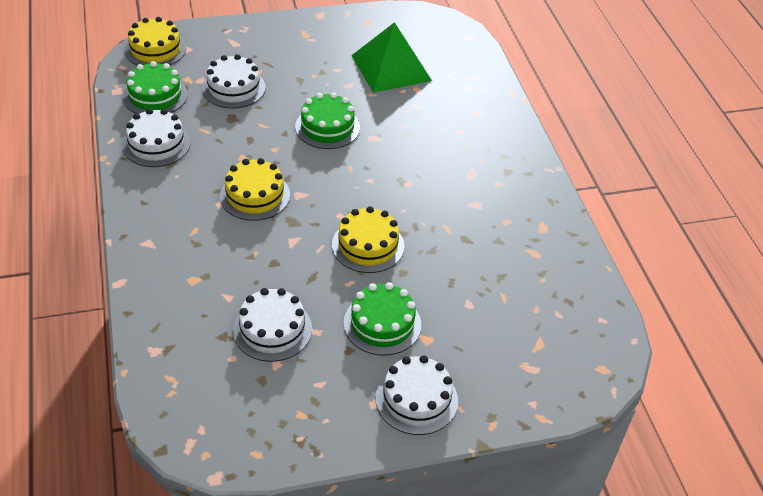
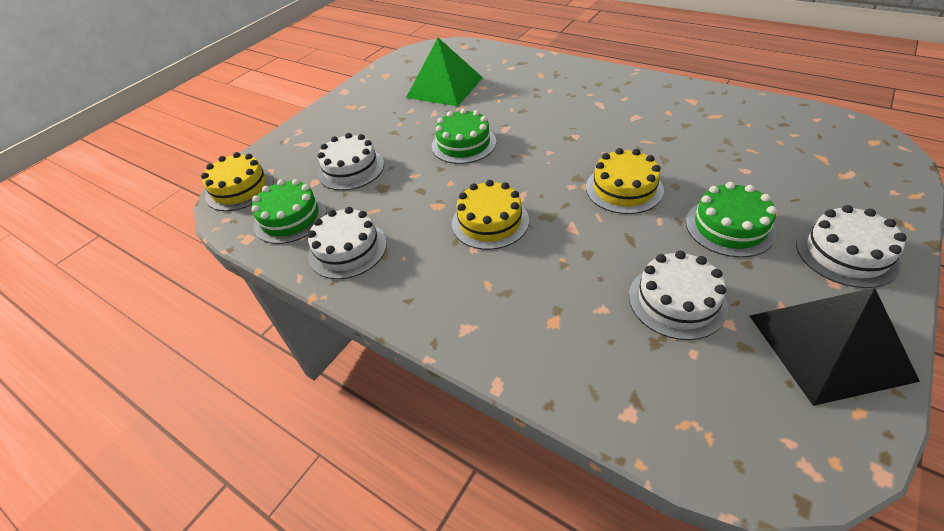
camera: 35 degrees left, 0 degrees up
(303, 421) = (828, 346): none -> black pyramid

